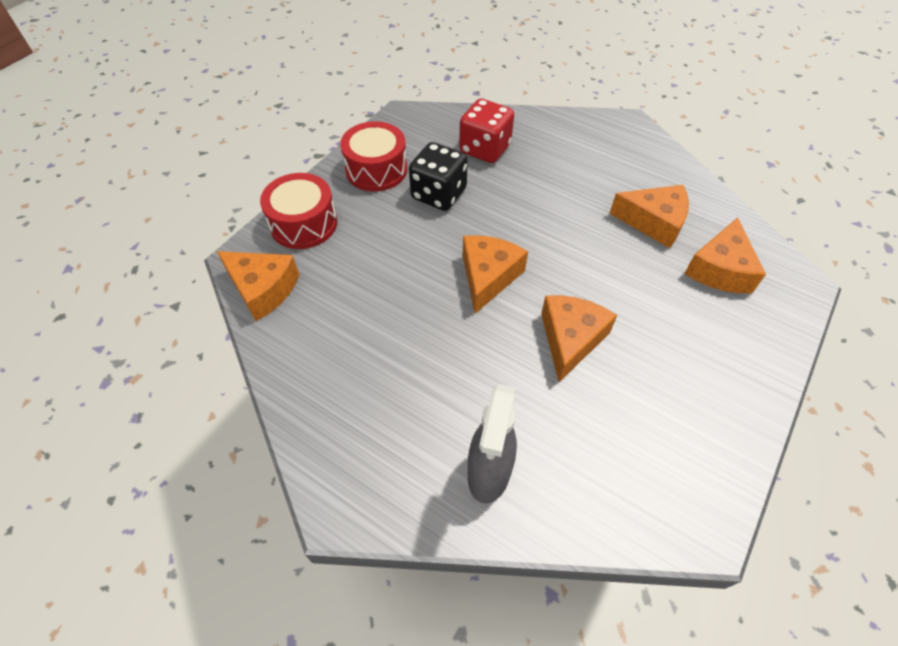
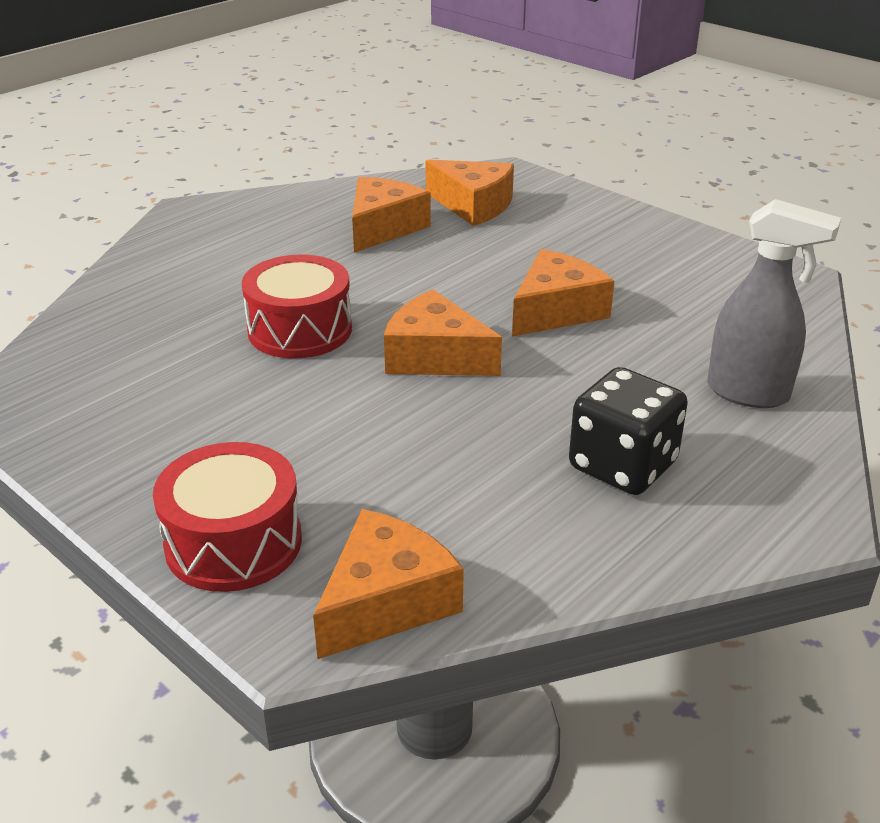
camera: 80 degrees left, 20 degrees down
(376, 169) = (135, 443): red drum -> red drum (300, 330)
(439, 194) = (240, 381): black dice -> black dice (622, 465)
(485, 149) = (158, 327): red dice -> none
(570, 339) = (556, 311): orange cheese -> orange cheese turned 105 degrees clockwise

